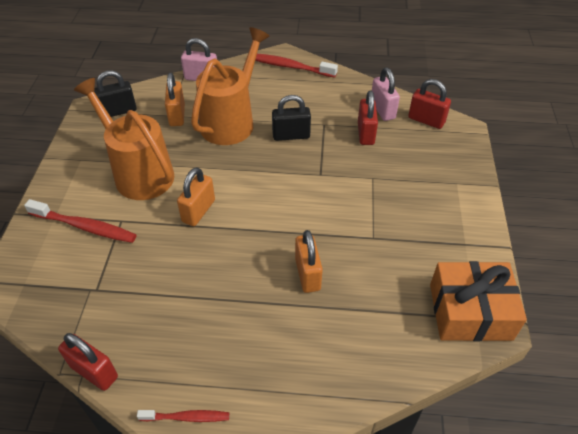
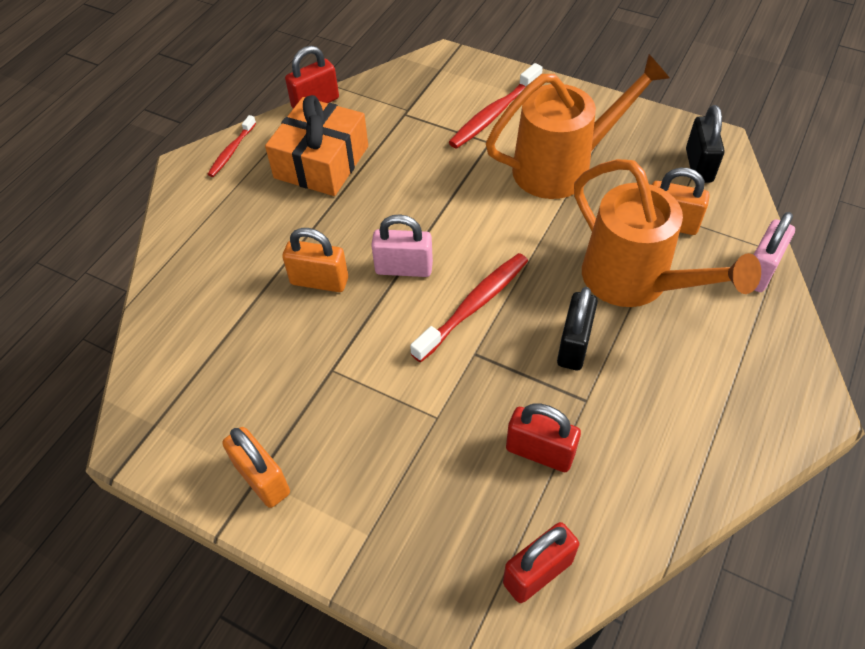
camera: 115 degrees right, 5 degrees up
(198, 211) = (470, 208): orange padlock -> orange padlock (262, 479)
(290, 67) = (769, 406): red toothbrush -> red toothbrush (474, 306)
(382, 110) = (593, 509): pink padlock -> pink padlock (404, 268)
(470, 311) = (165, 423): orange gift -> orange gift (321, 162)

